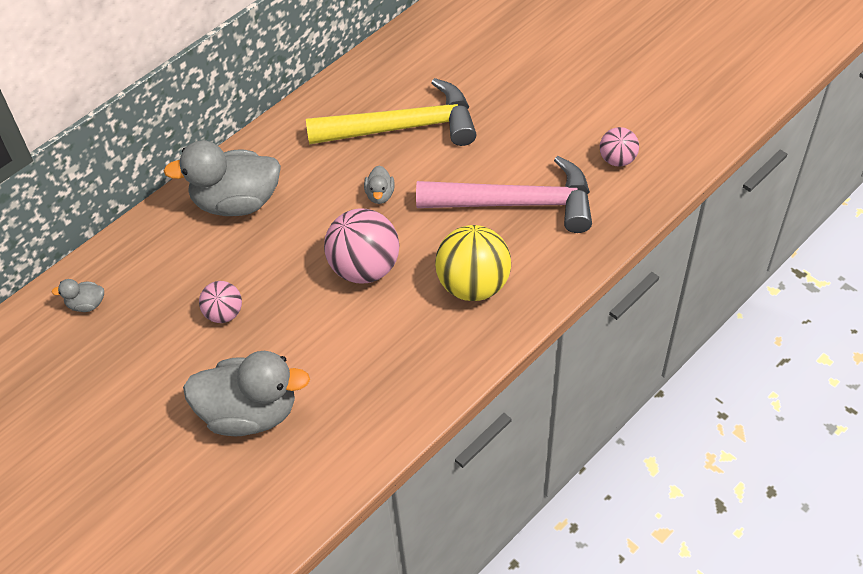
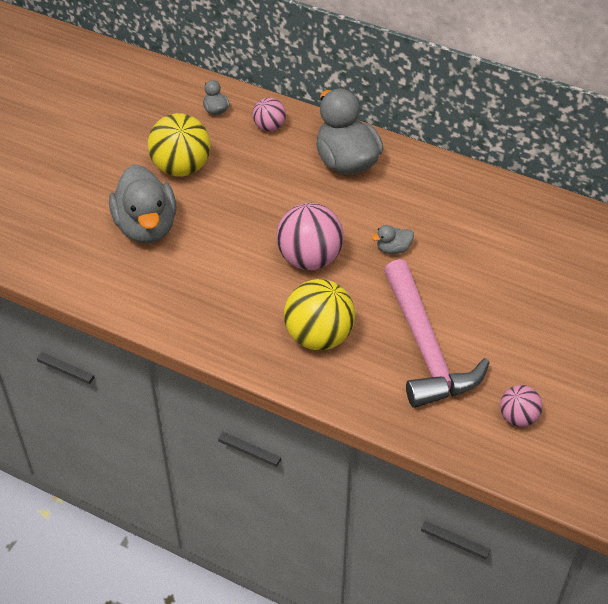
camera: 70 degrees right, 5 degrees down
(168, 359) = (181, 168): none -> yellow ball
(224, 313) = (233, 186): pink ball -> pink ball (269, 127)
(402, 127) = (479, 245): yellow hammer -> none

